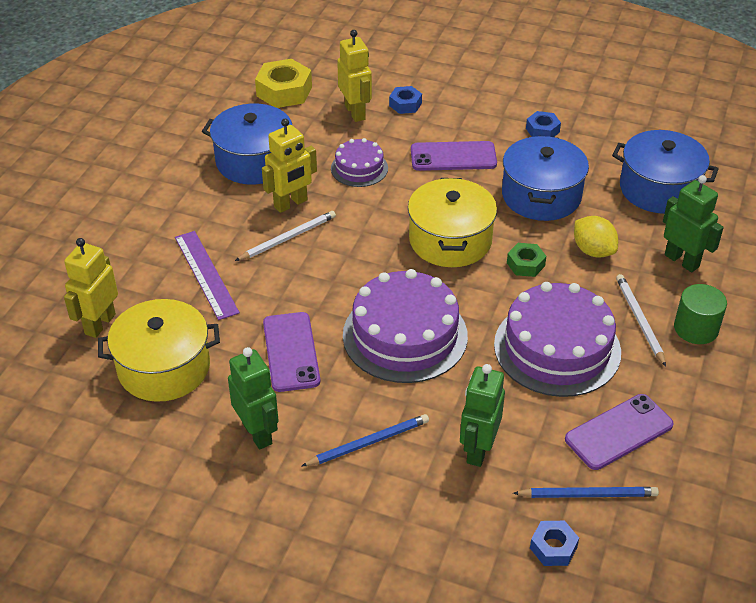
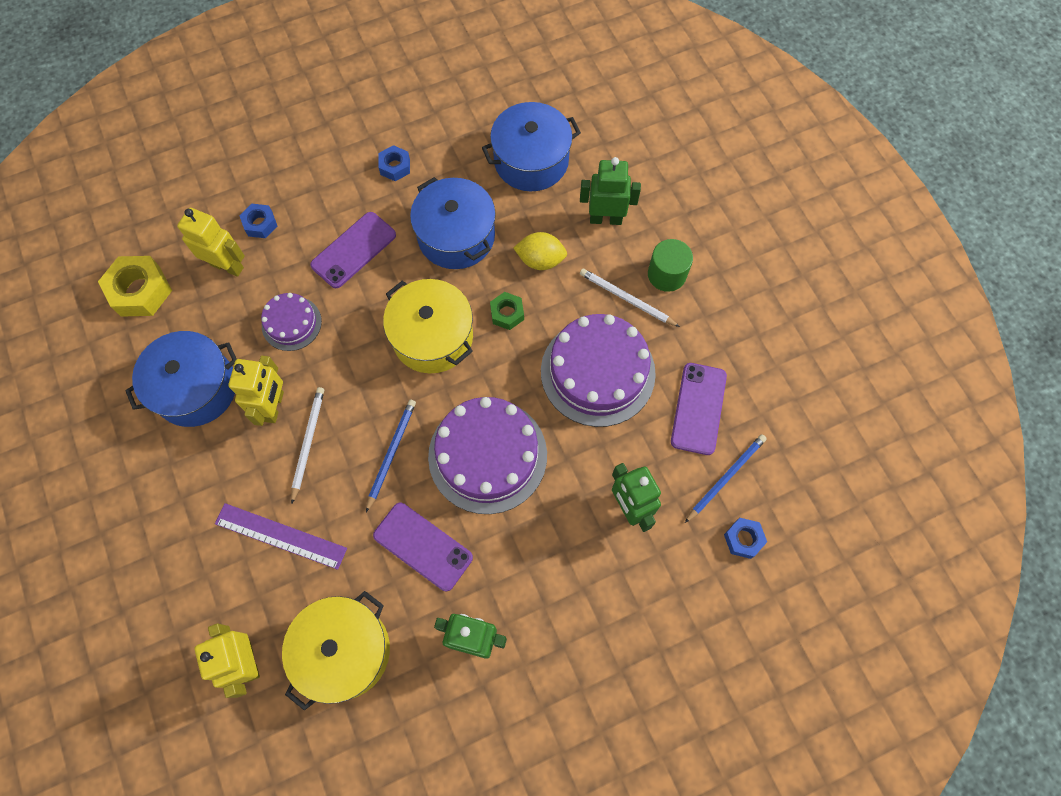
camera: 45 degrees left, 25 degrees up
(368, 442) = (555, 571): blue pencil -> blue pencil (391, 453)

